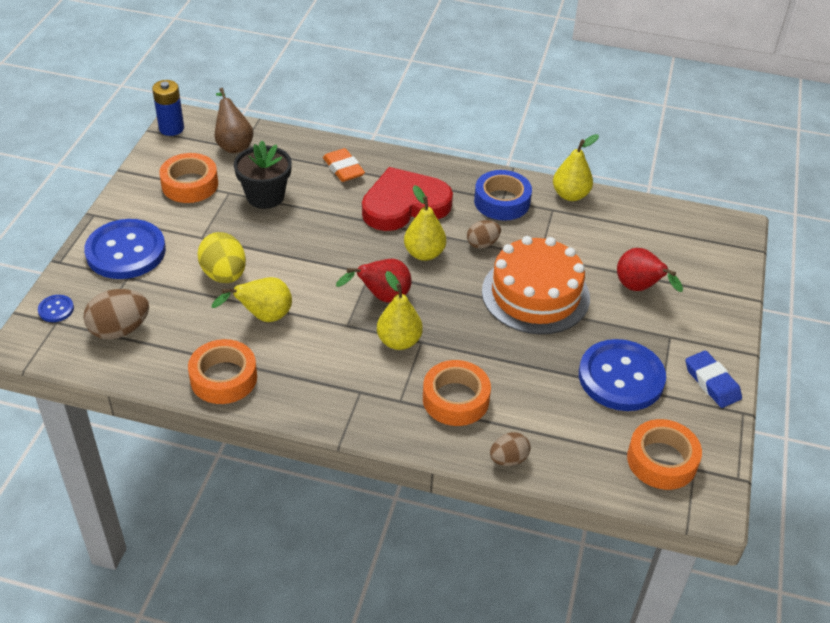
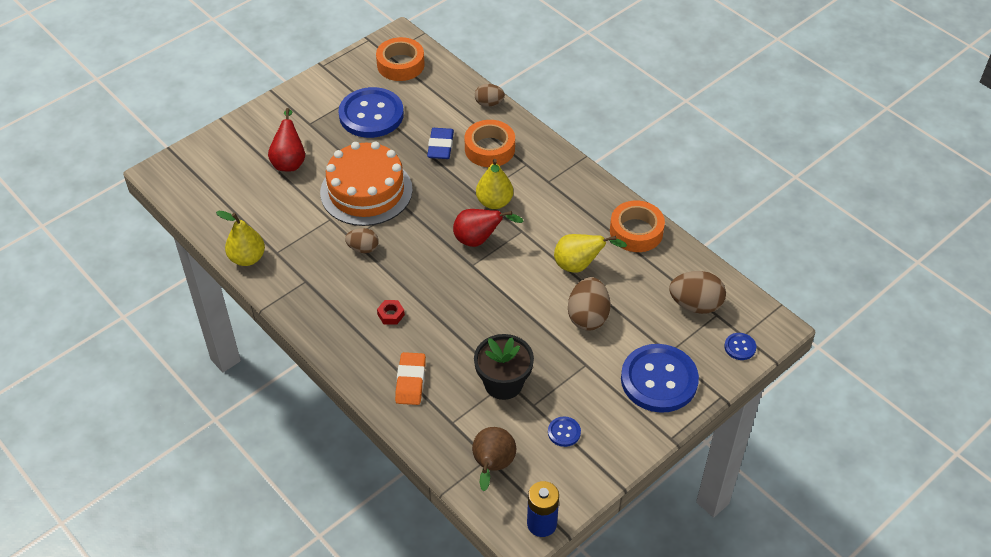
camera: 145 degrees left, 5 degrees up
(190, 184) = (564, 432): orange tape -> blue button
(224, 275) = (588, 317): yellow egg -> brown egg
(404, 205) = (391, 315): red heart -> red nut
(424, 253) = (416, 261): yellow pear -> none
(502, 201) = (308, 279): blue tape -> none
(712, 382) = (319, 87): blue eraser -> blue eraser (440, 146)

